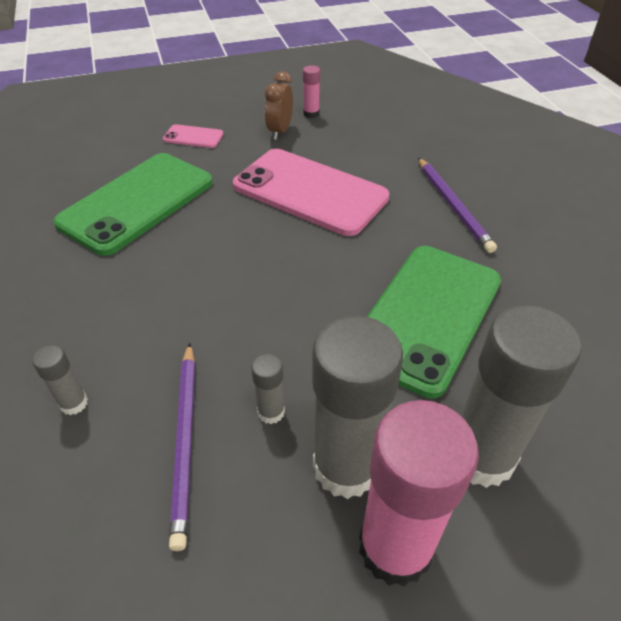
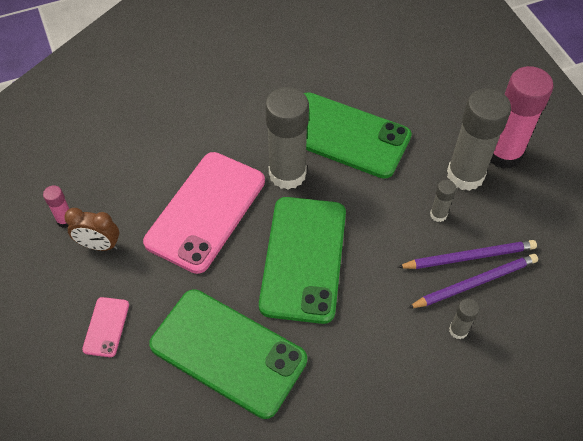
camera: 95 degrees left, 10 degrees up
(230, 261) = (304, 258): none -> green phone
(453, 205) = (221, 114): purple pencil -> purple pencil (474, 283)
(481, 456) = (443, 116): grey glue stick -> grey glue stick (287, 174)

